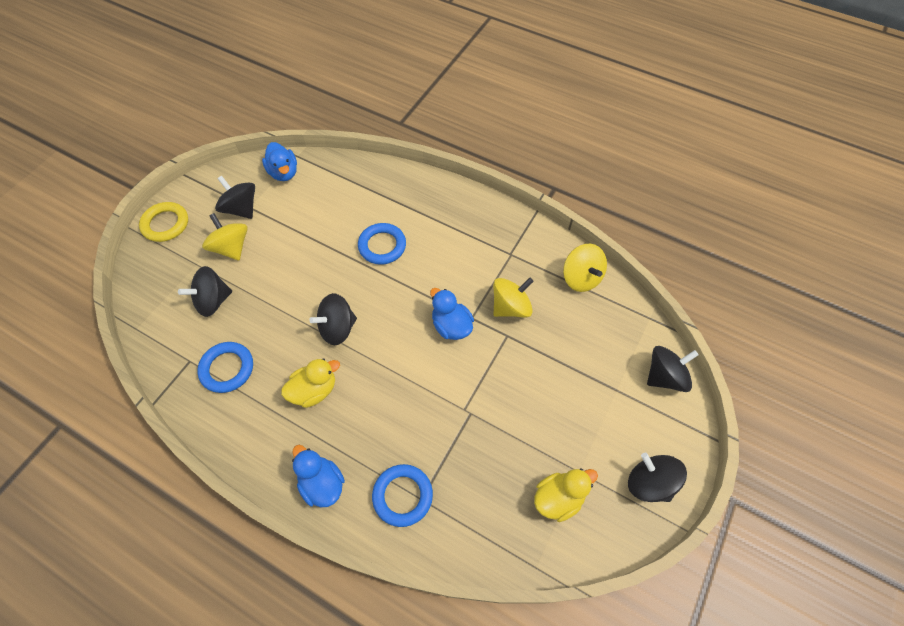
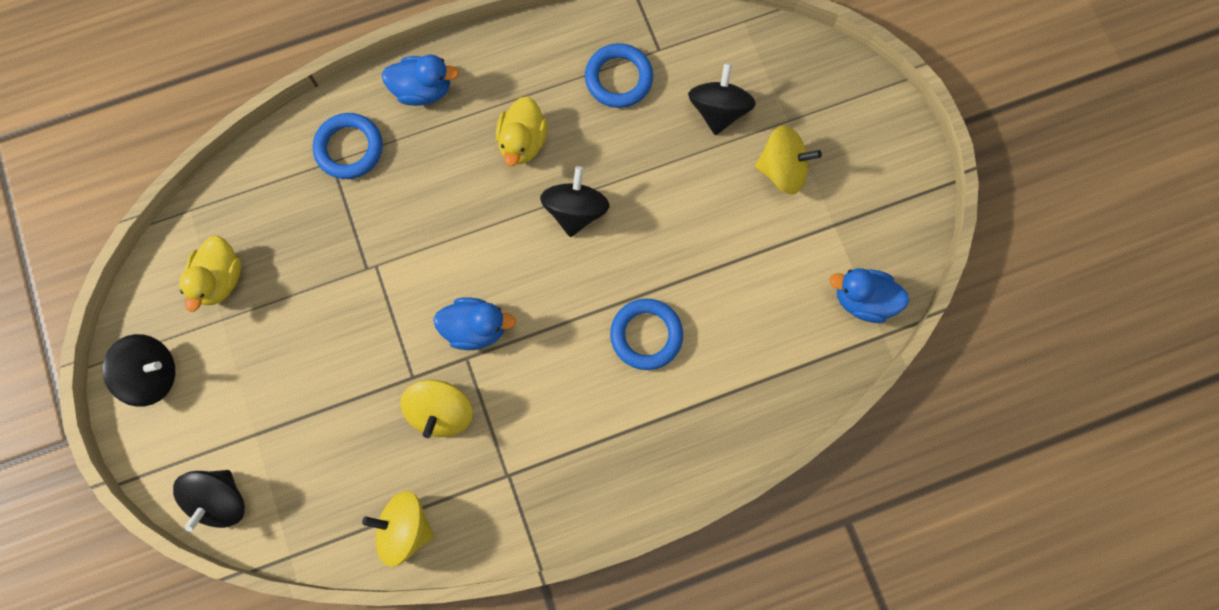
camera: 130 degrees right, 15 degrees up
(165, 224) = (879, 120): yellow ring -> none
(241, 209) = (838, 214): black spinning top -> none

